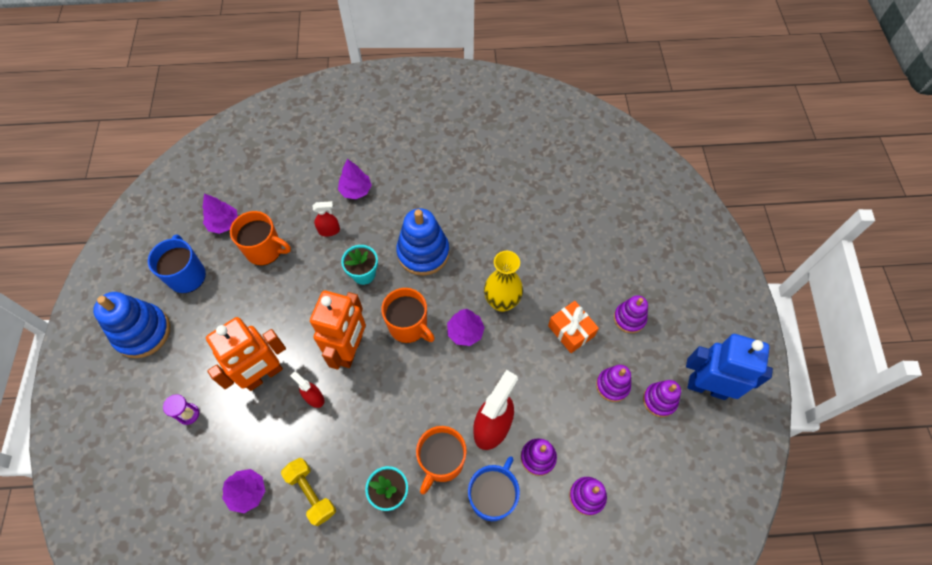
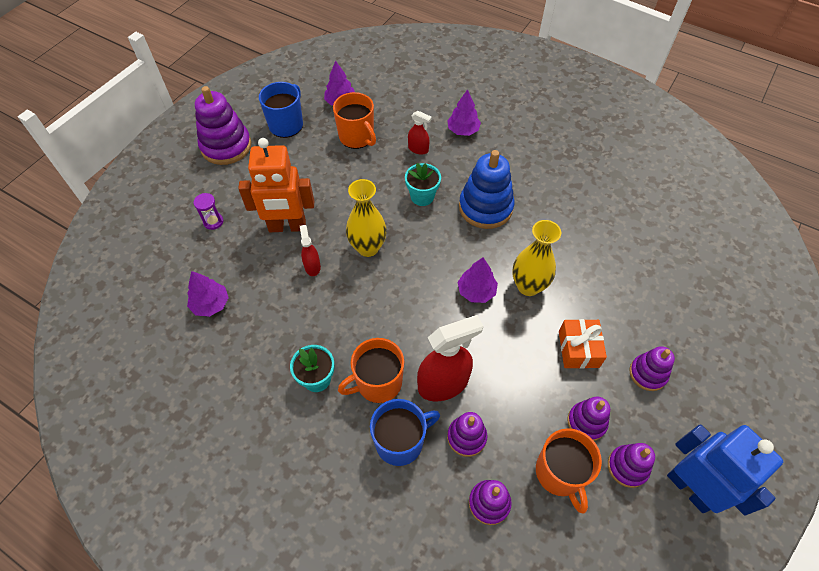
camera: 35 degrees right, 5 degrees down
(142, 332) = (226, 146): blue stacking toy -> purple stacking toy
(311, 493) = (256, 337): yellow dumbbell -> none
(350, 350) = (368, 248): orange robot -> yellow vase
(409, 326) = (430, 258): orange mug -> orange mug (560, 473)

